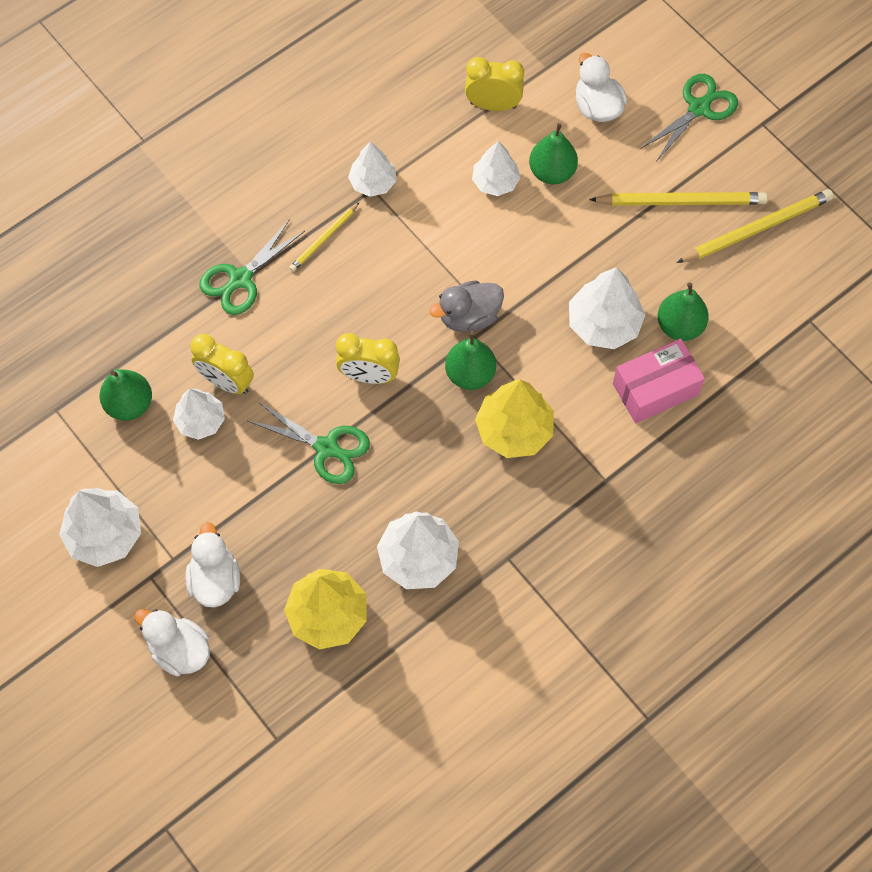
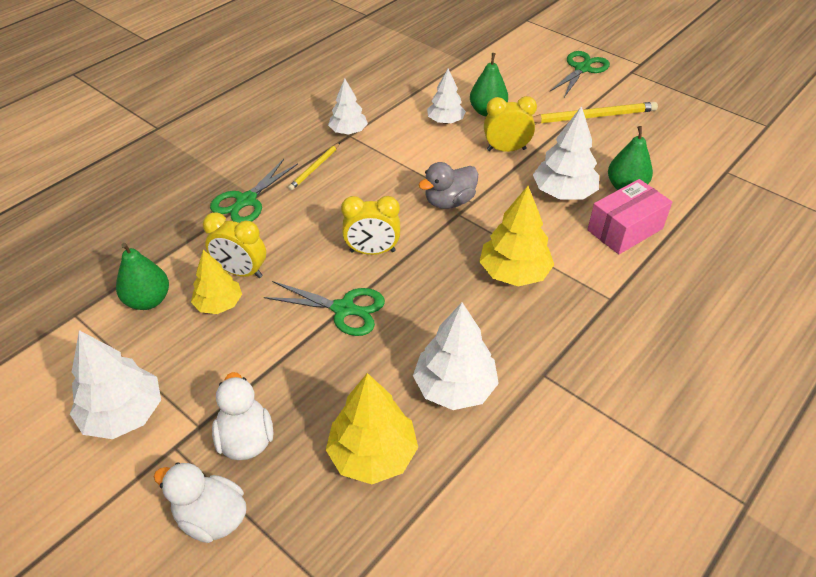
camera: 10 degrees left, 20 degrees down
(201, 421) = (219, 304): white tree -> yellow tree
(470, 374) = (462, 239): green pear -> none
(493, 105) = (430, 82): yellow clock -> yellow clock (506, 149)
(597, 107) = (508, 75): white duck -> none
(757, 228) = (656, 125): yellow pencil -> none

